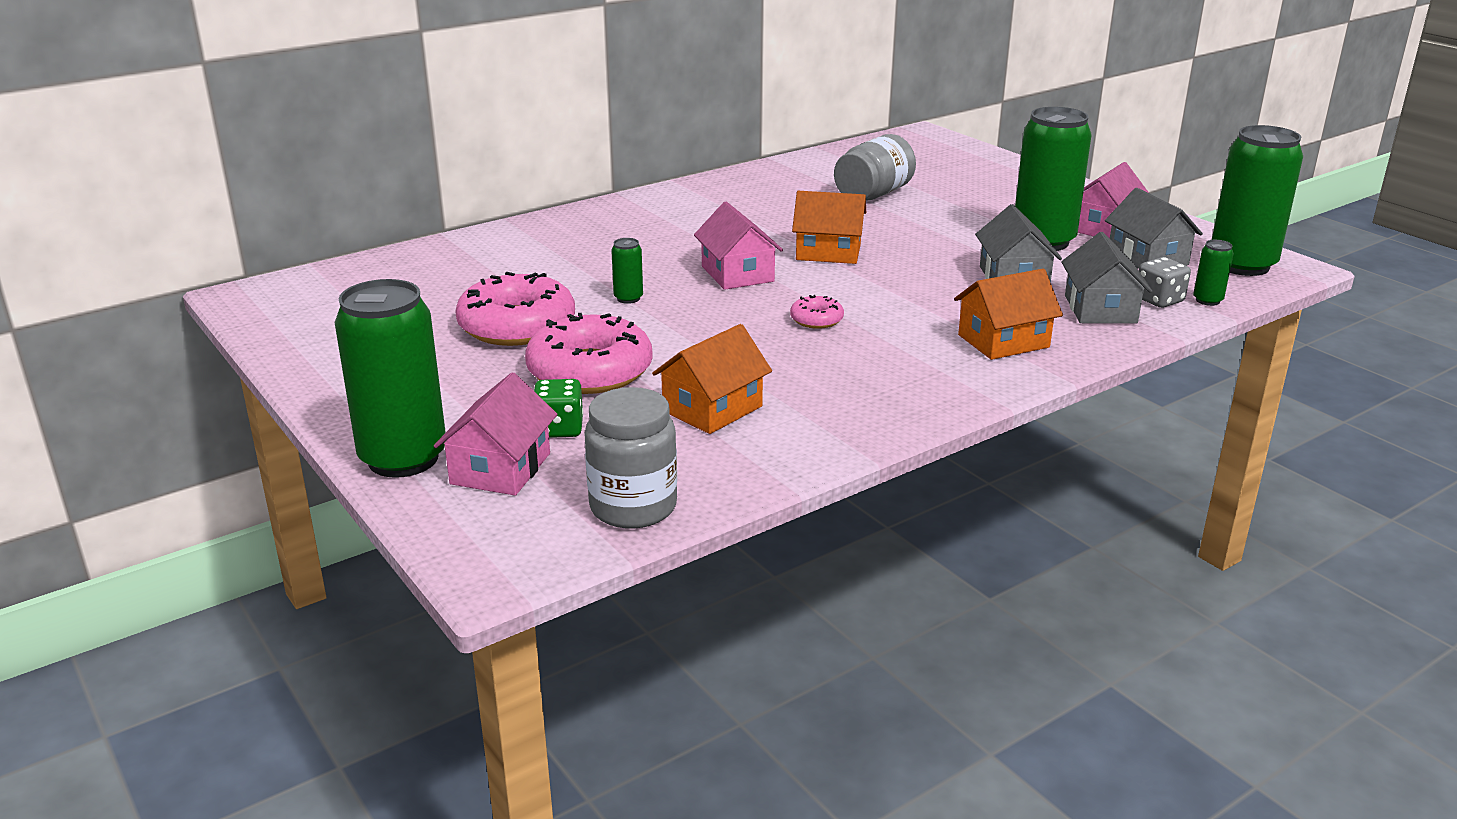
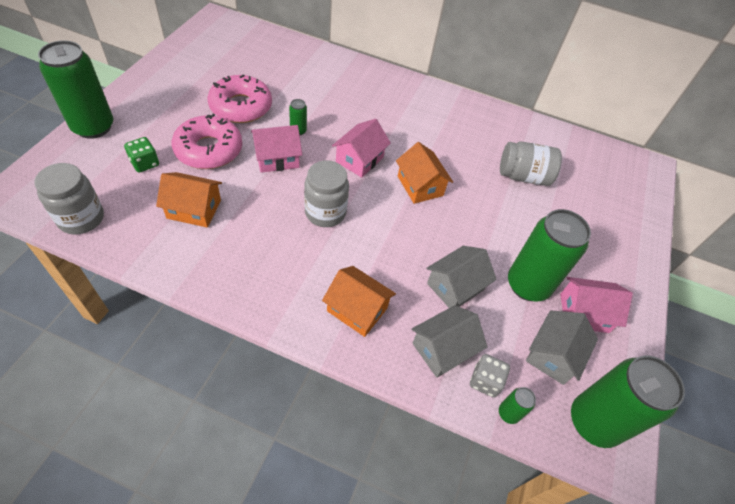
camera: 50 degrees right, 25 degrees up
(500, 468) = (98, 160): pink house -> pink house (277, 158)
(816, 320) = (325, 212): pink donut -> grey jar

